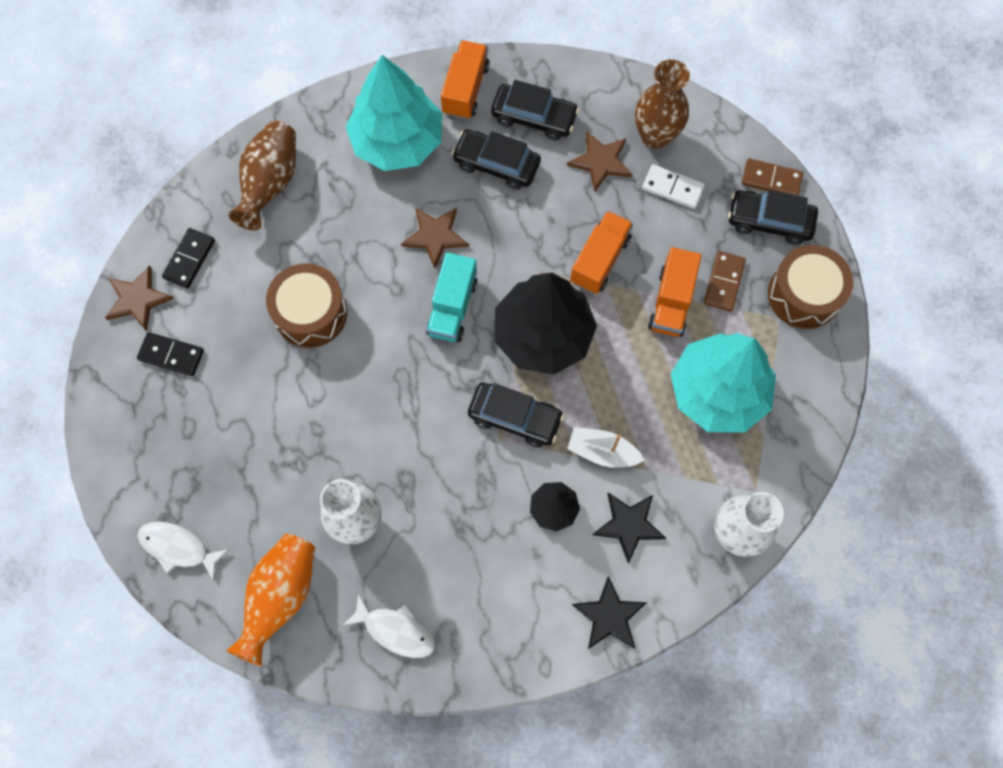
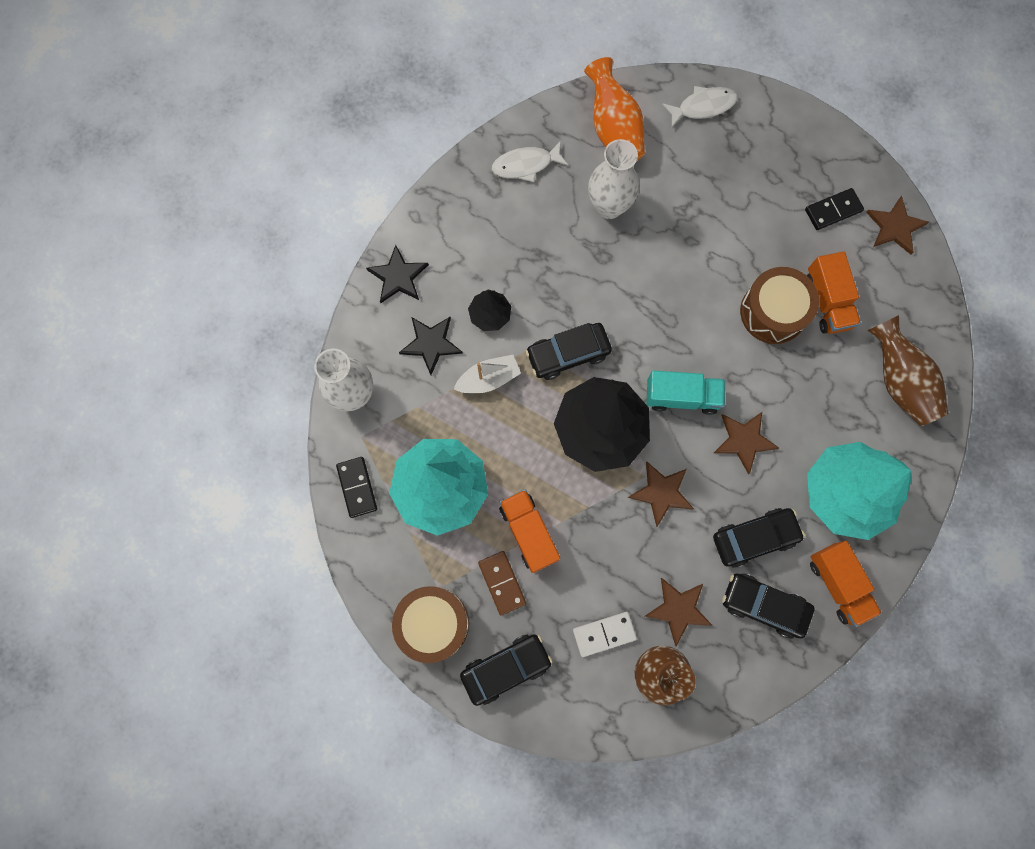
camera: 140 degrees right, 5 degrees up
(189, 259) = (892, 281): black domino -> black domino (357, 487)
(452, 307) = (681, 397): turquoise truck -> turquoise truck turned 120 degrees clockwise
(534, 117) = (764, 605): black car -> black car turned 45 degrees clockwise
(537, 249) = (661, 492): none -> brown star
(600, 260) = (609, 523): orange truck -> orange truck (827, 301)
(771, 180) = (532, 710): brown domino -> none

